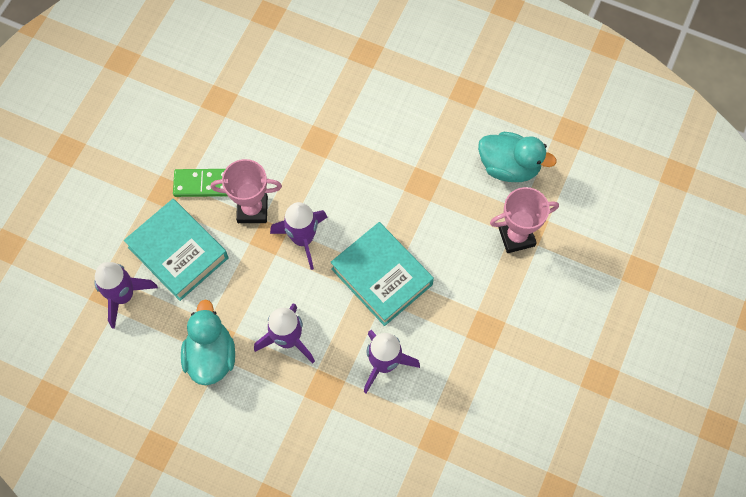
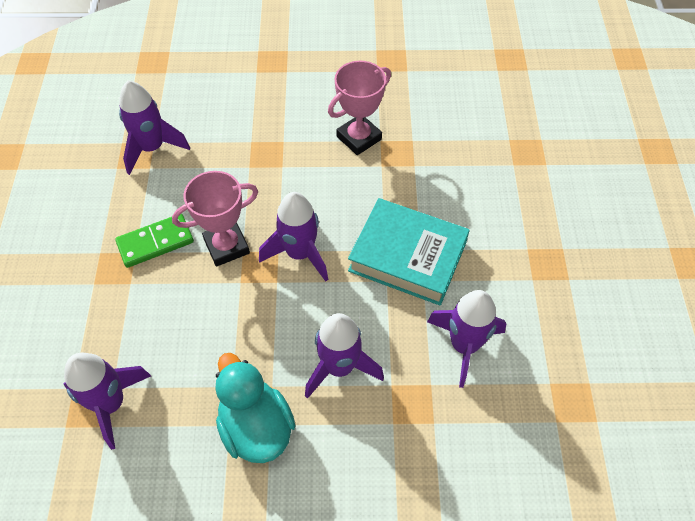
camera: 25 degrees left, 10 degrees down
(178, 252) = (159, 326): turquoise book -> none
(234, 99) = (152, 148): none -> purple rocket
(509, 167) = (473, 107): turquoise duck -> none
(516, 236) = (520, 164): pink trophy -> pink trophy (359, 138)

